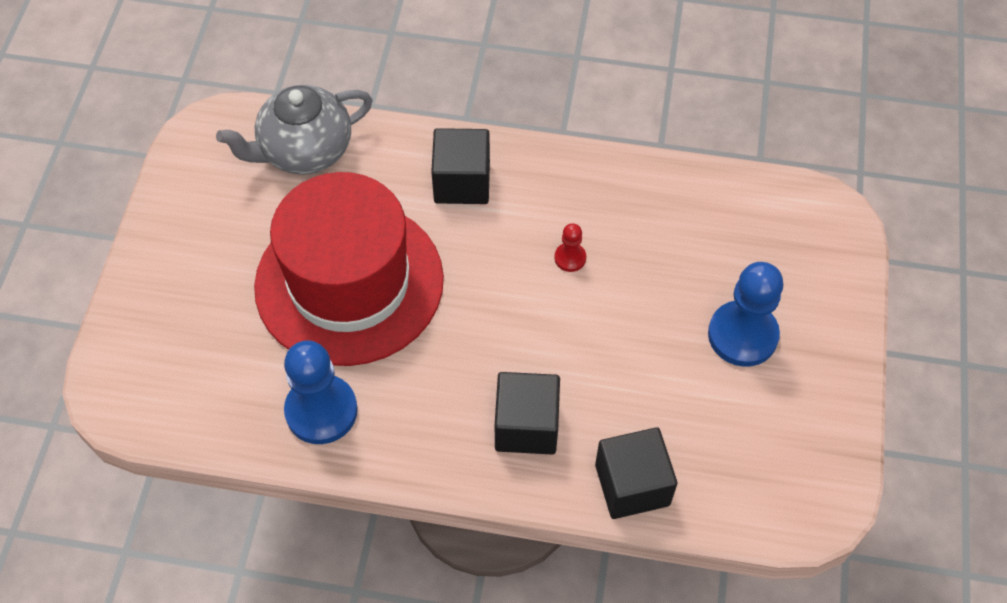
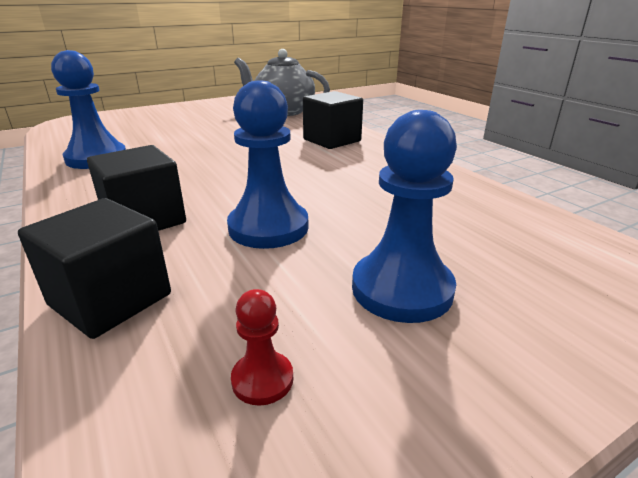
camera: 50 degrees right, 30 degrees down
(349, 282) = (210, 139): red hat -> none
(570, 258) = (335, 183): red pawn -> red pawn (262, 379)
(610, 354) = (268, 227): none -> blue pawn

